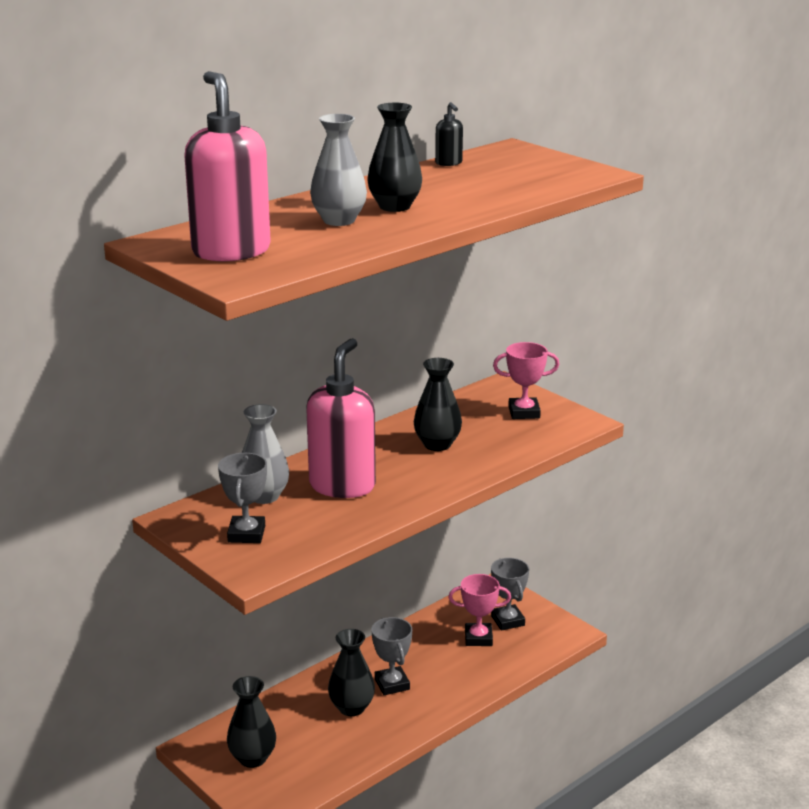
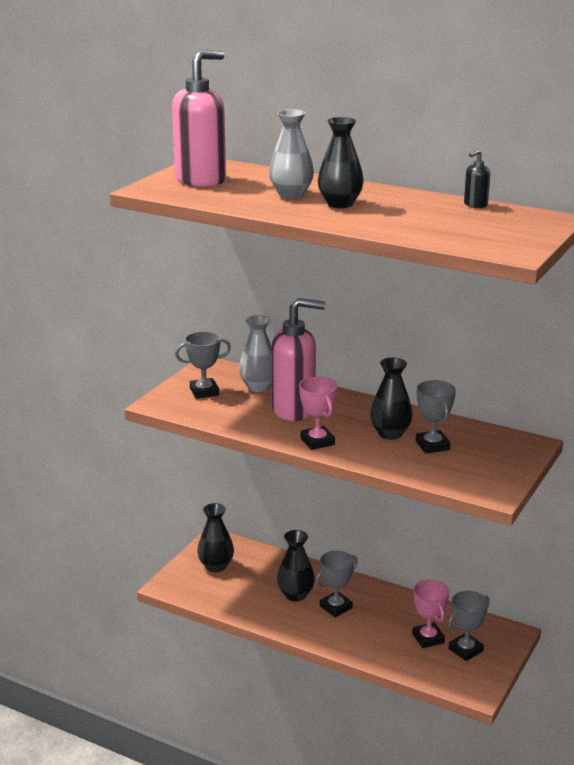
camera: 70 degrees right, 0 degrees up
(476, 429) = (432, 445): none -> grey trophy
(524, 412) = (485, 461): pink trophy -> pink trophy (317, 441)

